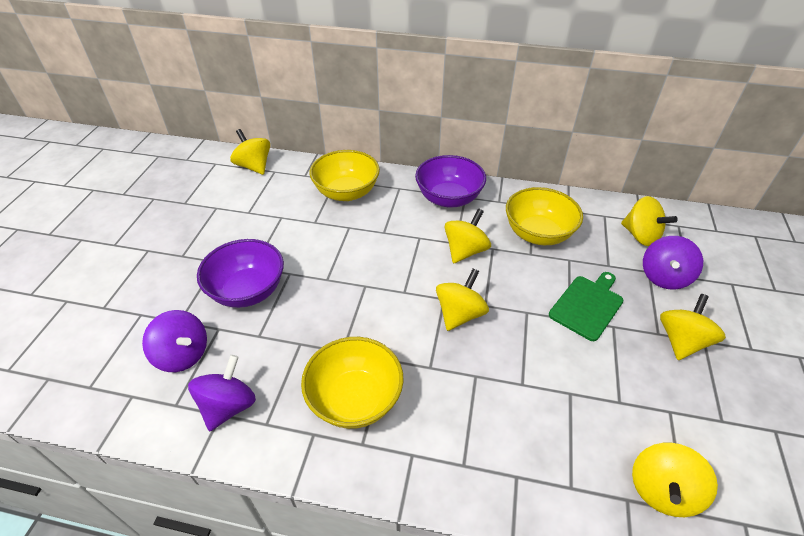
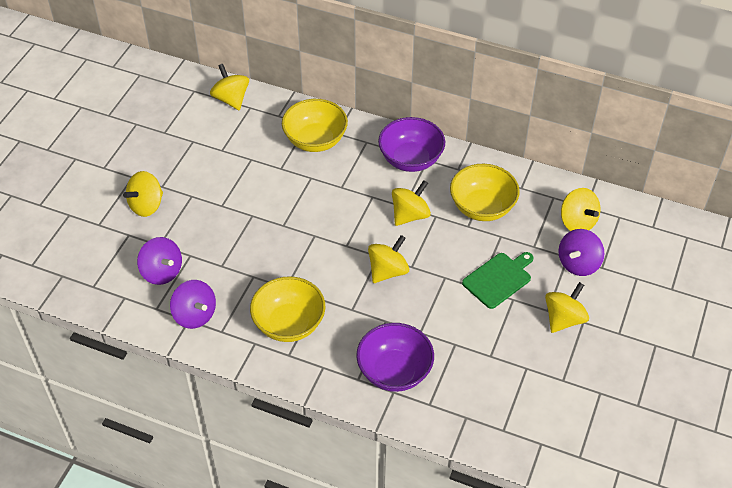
camera: 10 degrees right, 5 degrees up
(228, 406) = (195, 315): purple spinning top -> purple spinning top turned 105 degrees clockwise
(248, 291) = (216, 226): purple bowl -> purple bowl (394, 371)
(662, 490) = (493, 415): yellow spinning top -> yellow spinning top (146, 205)

